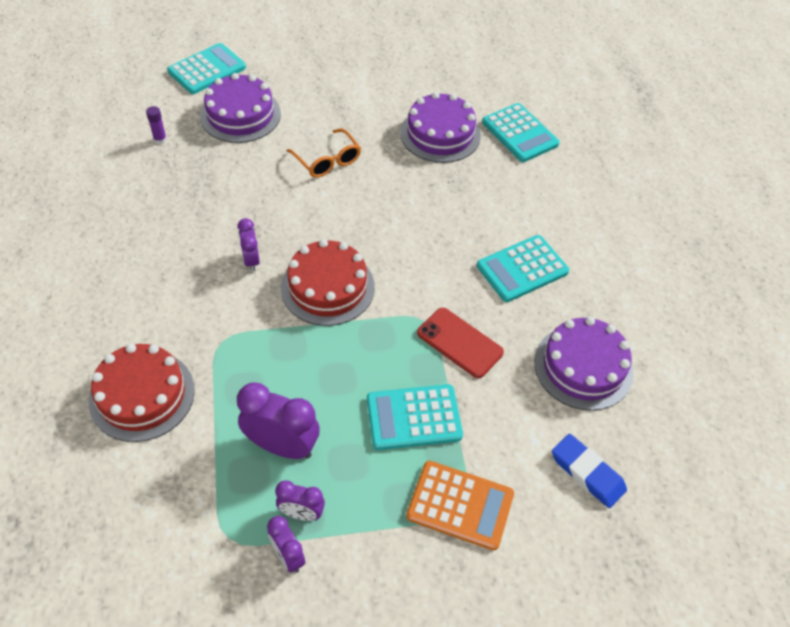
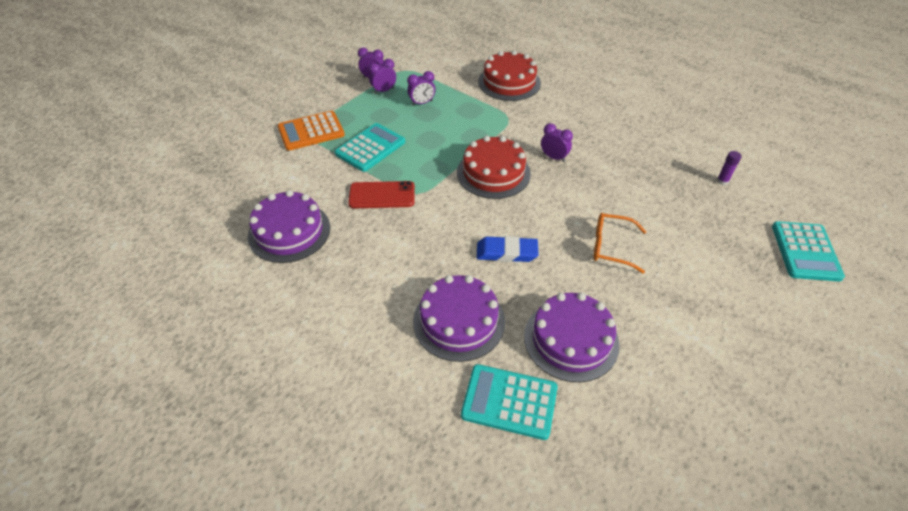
camera: 140 degrees right, 5 degrees down
(240, 115) = (718, 235): purple cake -> purple cake (459, 321)
(282, 446) = (422, 103): purple clock -> purple clock, size x0.58
(522, 269) = (384, 267): turquoise calculator -> none
(587, 473) = (249, 180): blue eraser -> blue eraser (506, 252)

